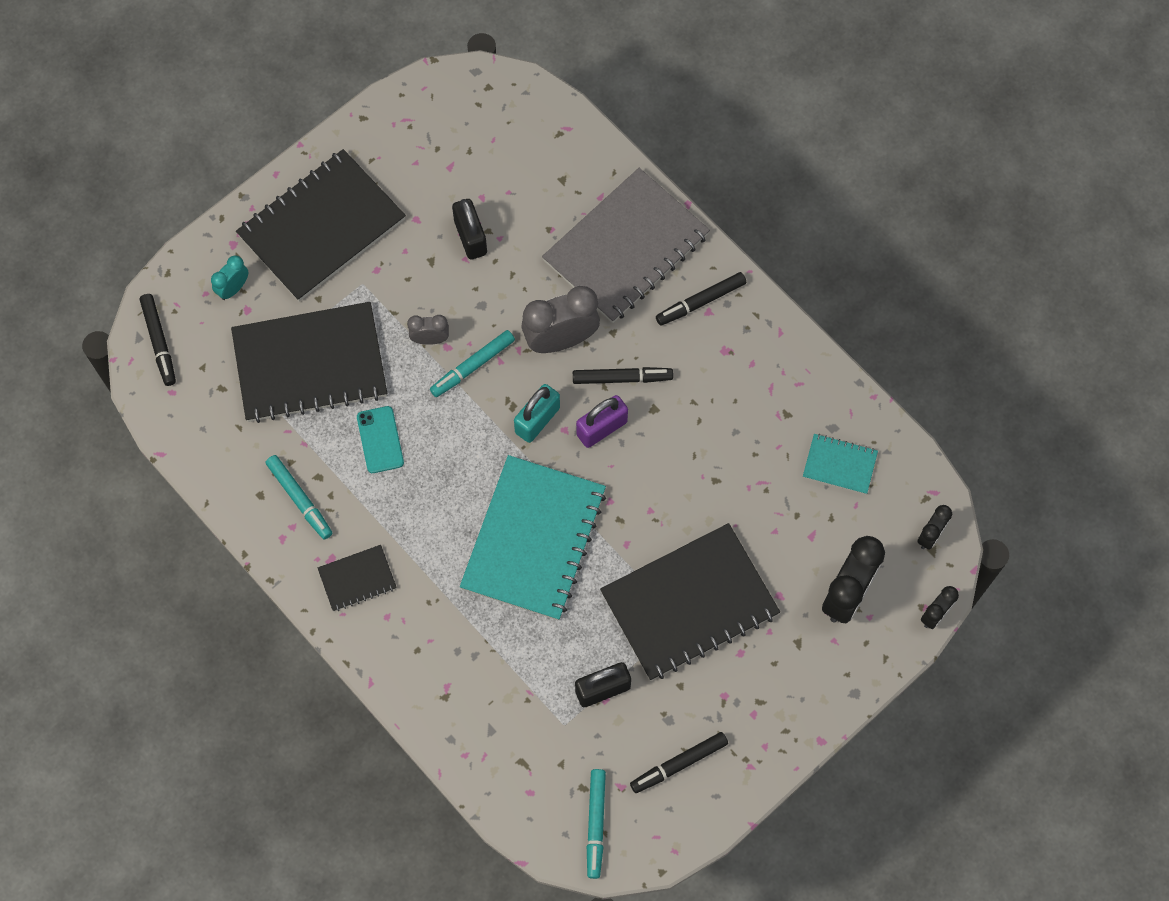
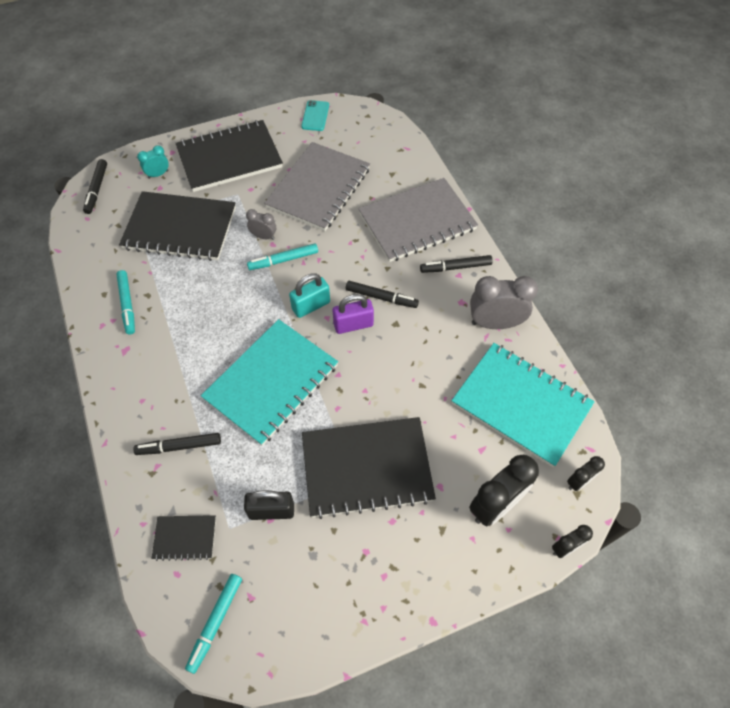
camera: 20 degrees right, 10 degrees down
(357, 579) = (136, 368): black notebook -> black notebook (185, 538)
(380, 440) = (200, 285): turquoise phone -> turquoise phone (315, 116)
(470, 237) = (318, 188): black padlock -> grey notebook
(561, 340) = (350, 262): grey clock -> grey clock (495, 323)
(679, 764) = (305, 596): black marker -> black marker (179, 446)
(839, 465) = (521, 405): turquoise notebook -> turquoise notebook, size x2.18

